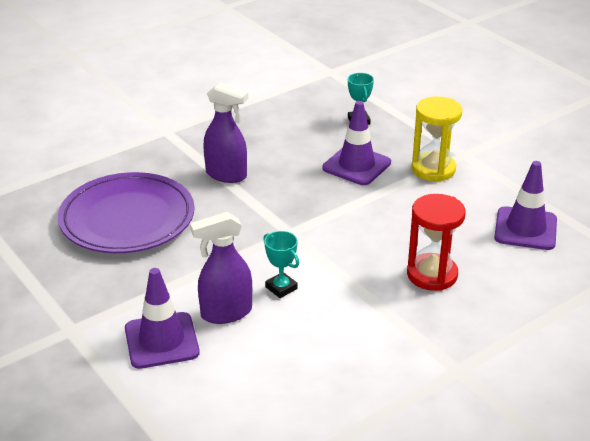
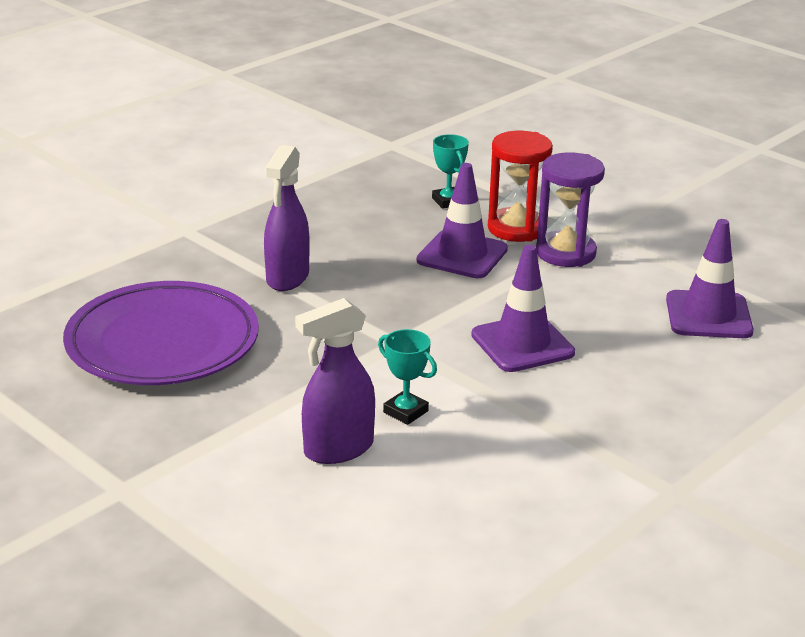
camera: 10 degrees left, 5 degrees down
(161, 341) = (257, 492): purple traffic cone -> purple traffic cone (522, 344)
(226, 175) = (287, 278): purple spray bottle -> purple spray bottle turned 90 degrees clockwise
(432, 275) = (604, 379): red hourglass -> red hourglass (516, 228)
(433, 169) = (565, 253): yellow hourglass -> purple hourglass

